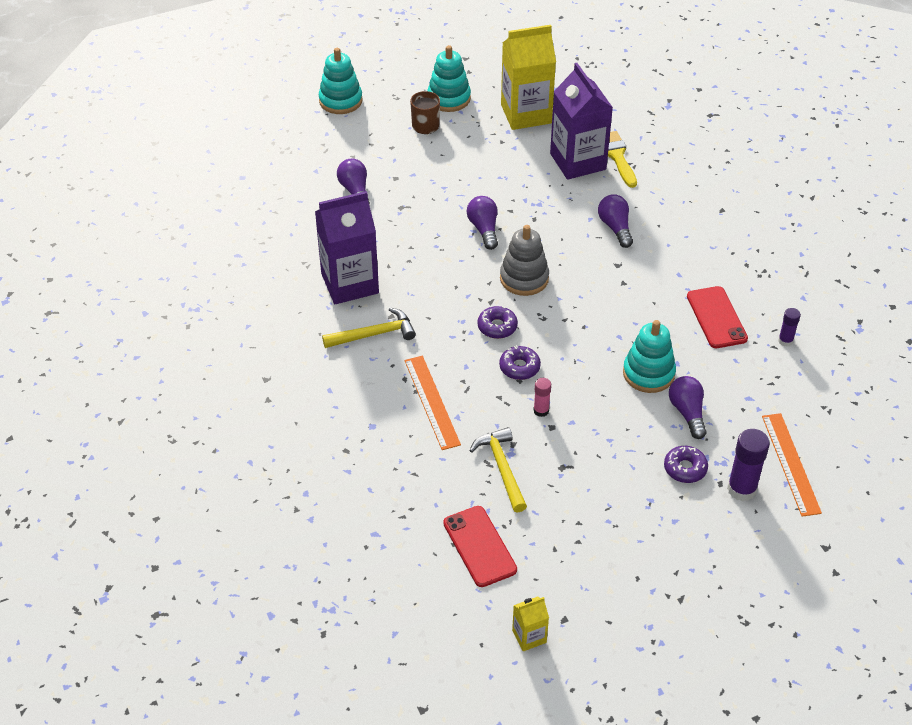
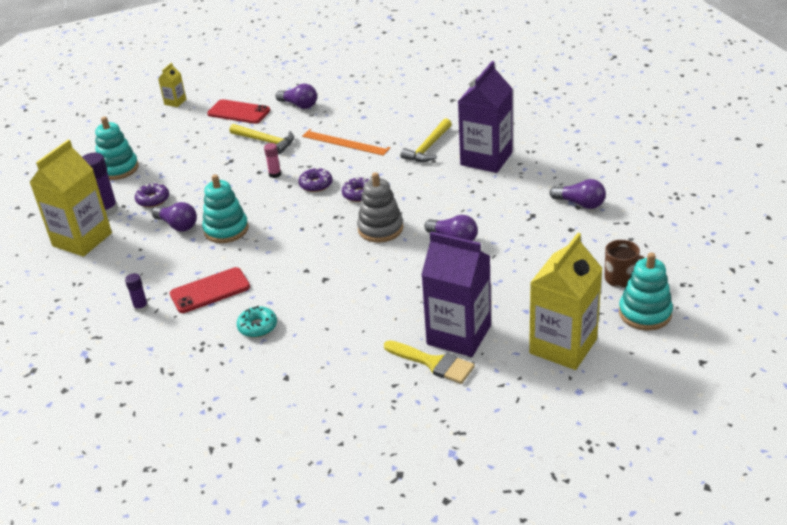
camera: 140 degrees right, 10 degrees down
(340, 101) = (715, 251): turquoise stacking toy -> turquoise stacking toy (118, 169)
(615, 227) = (359, 303): purple light bulb -> purple light bulb (299, 105)
(707, 260) = (257, 326): none -> turquoise donut
(716, 317) = (210, 290): red phone -> red phone turned 60 degrees counterclockwise
(791, 463) = (82, 239): orange ruler -> yellow carton

